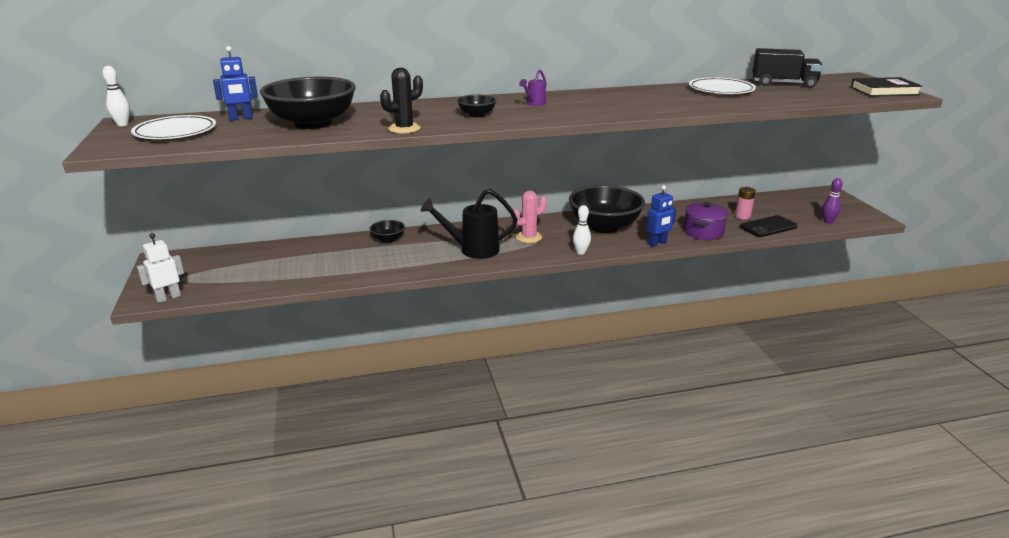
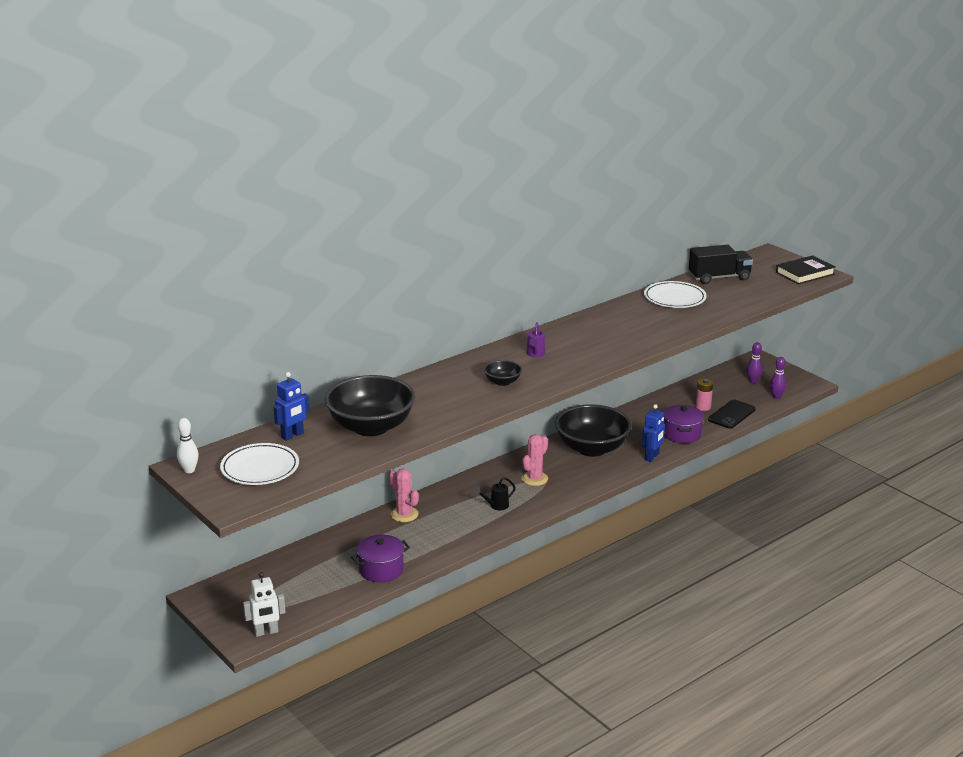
camera: 25 degrees left, 0 degrees up
(168, 298) = (266, 632): white robot -> white robot turned 135 degrees counterclockwise
(319, 274) = (381, 570): none -> purple pot
(388, 239) = (404, 514): black bowl -> pink cactus
(404, 129) = (463, 416): black cactus -> none
(472, 250) = (496, 506): black watering can -> black watering can, size x0.48
(581, 252) = (594, 484): white bowling pin -> none
(810, 207) = (753, 381): none -> purple bowling pin

